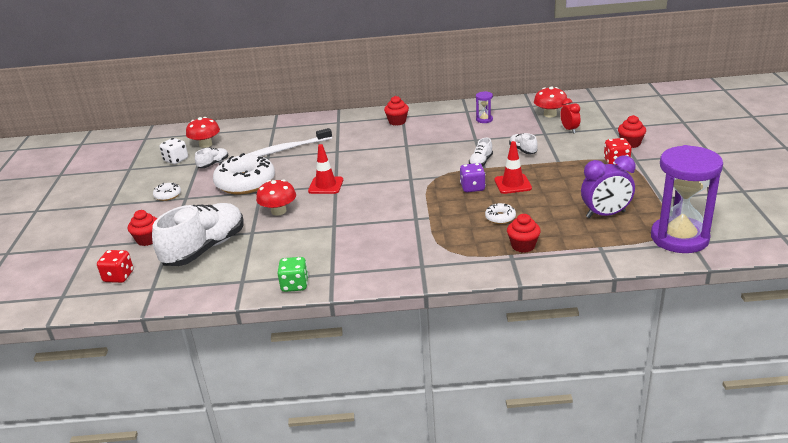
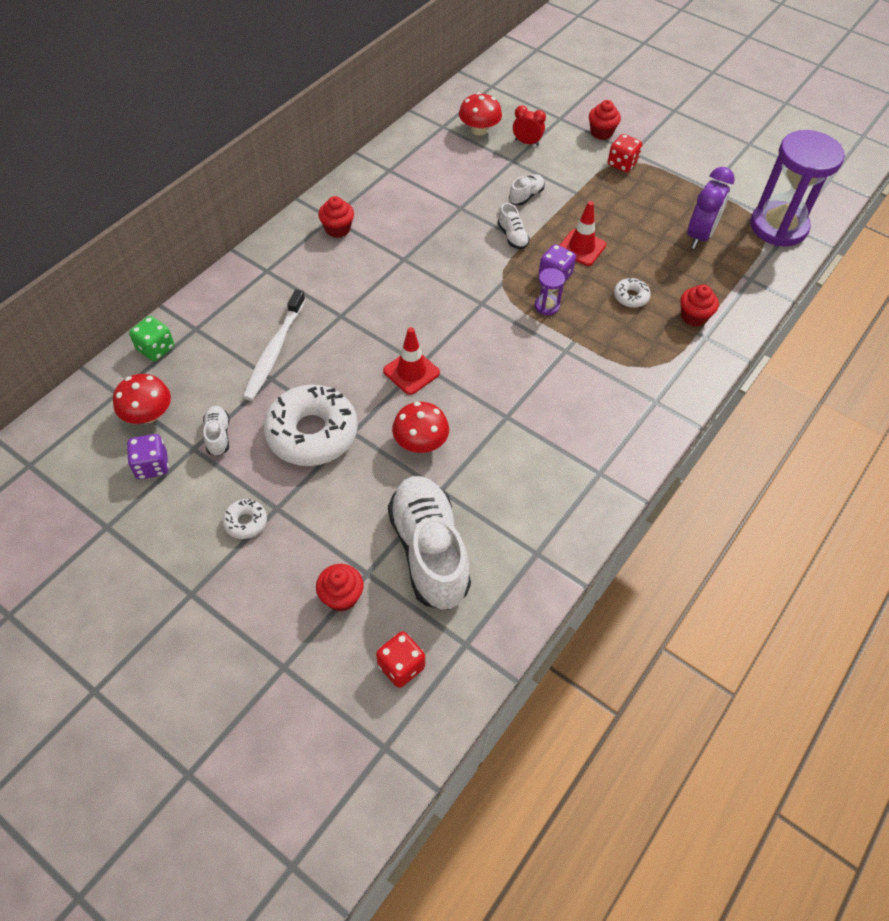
camera: 55 degrees left, 25 degrees up
(176, 160) = (152, 466): white dice -> purple dice
(295, 285) = (590, 514): green dice -> green dice (156, 349)
(484, 119) = (427, 173): purple hourglass -> purple hourglass (547, 306)
(523, 150) = (526, 196): white shoe -> white shoe turned 120 degrees clockwise

